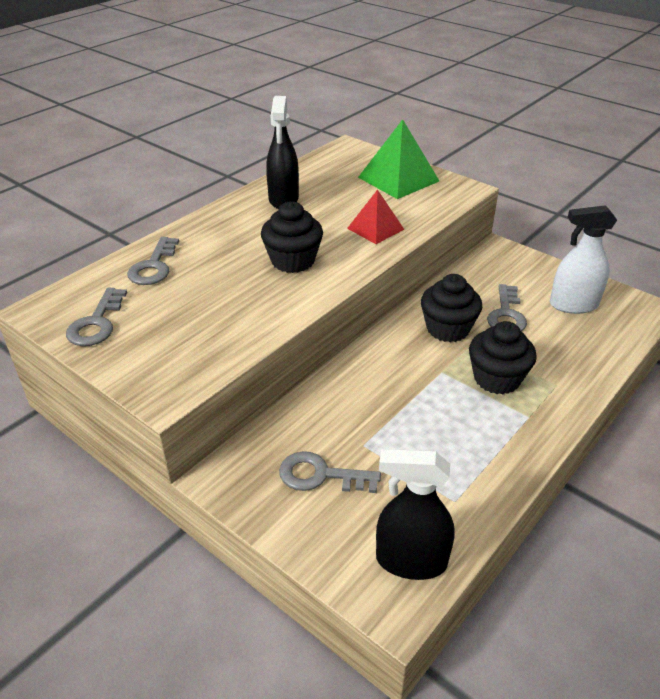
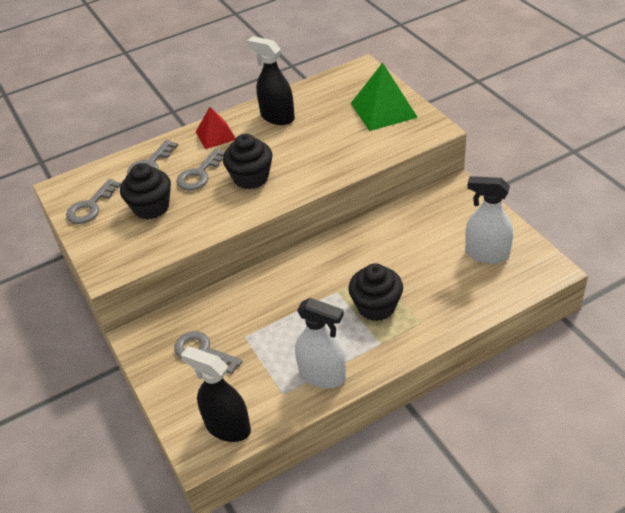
camera: 25 degrees right, 5 degrees up
(283, 199) = (277, 117): black spray bottle -> black spray bottle turned 105 degrees clockwise
(375, 229) = (332, 158): red pyramid -> red pyramid (215, 135)
(447, 329) = (365, 255): black cupcake -> black cupcake (151, 207)
(488, 468) = (322, 376): none -> white spray bottle
(506, 314) = (422, 251): grey key -> grey key (199, 174)

